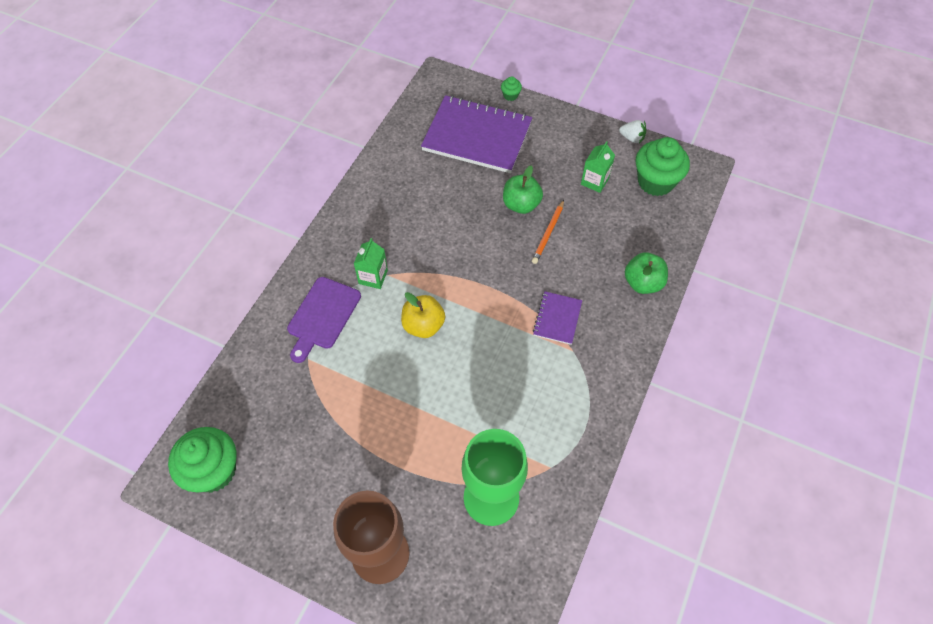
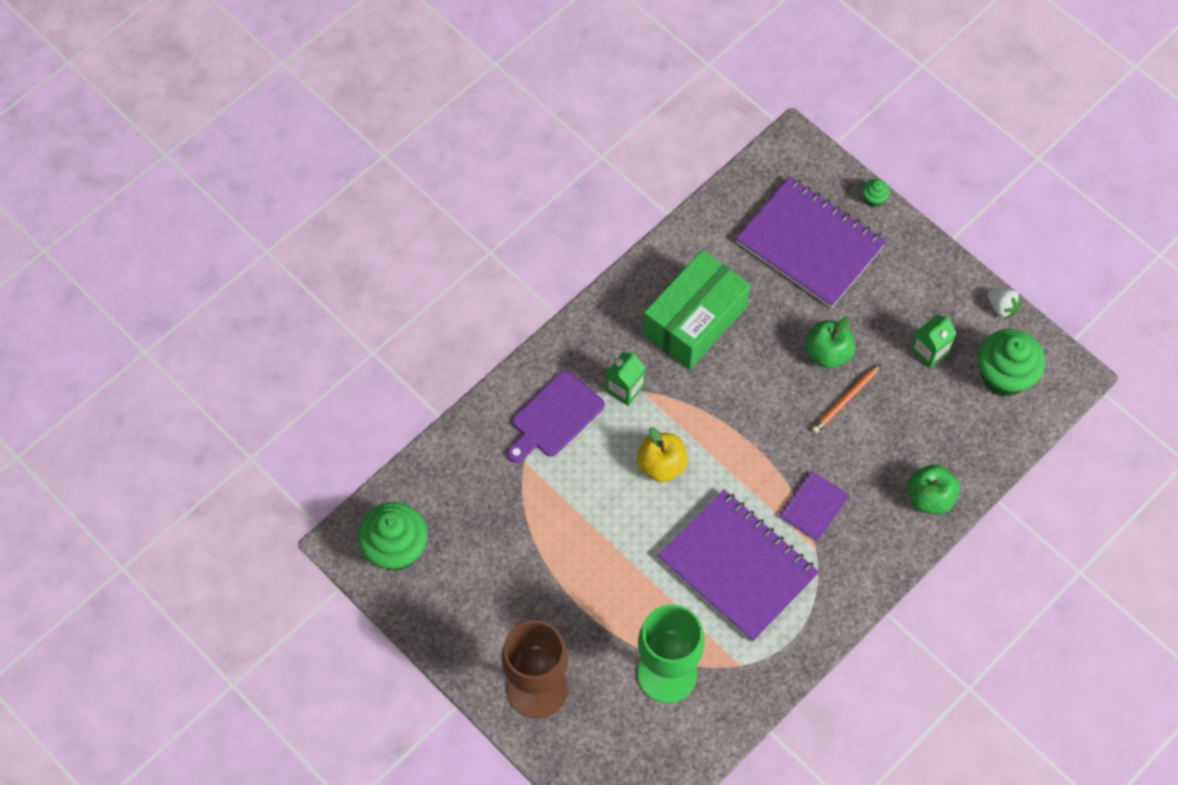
camera: 20 degrees right, 5 degrees up
(411, 212) = (695, 321): none -> green box
(516, 386) = (737, 567): none -> purple notebook

